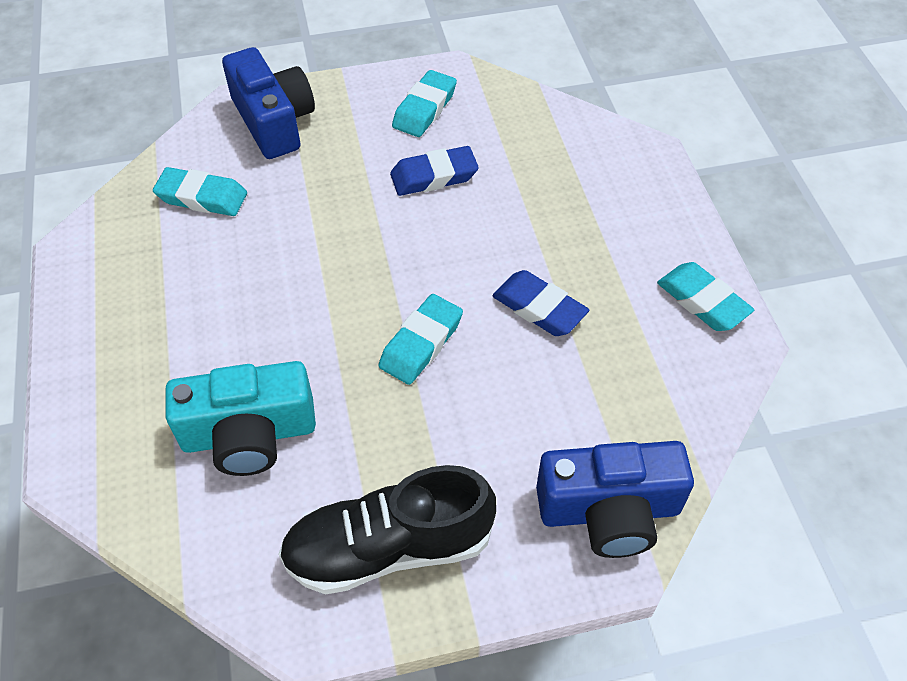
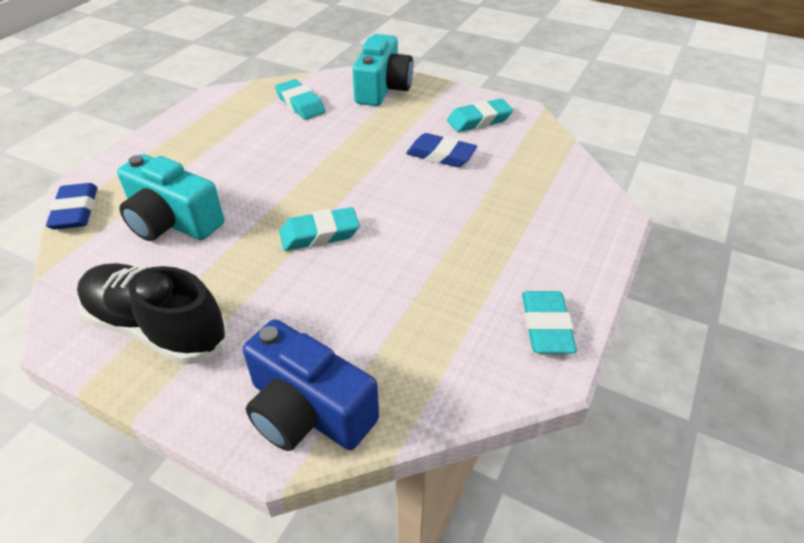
camera: 40 degrees right, 10 degrees down
(274, 121) = (382, 88): blue camera -> turquoise camera
(539, 308) = (417, 259): blue eraser -> blue eraser (75, 211)

